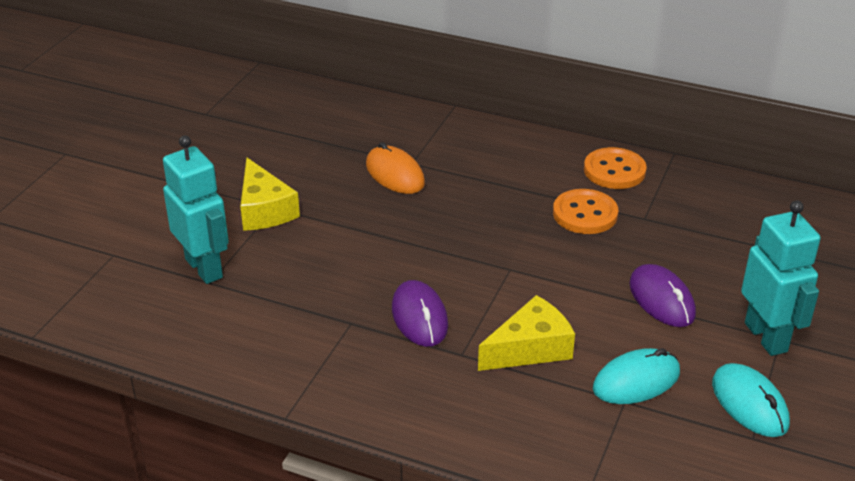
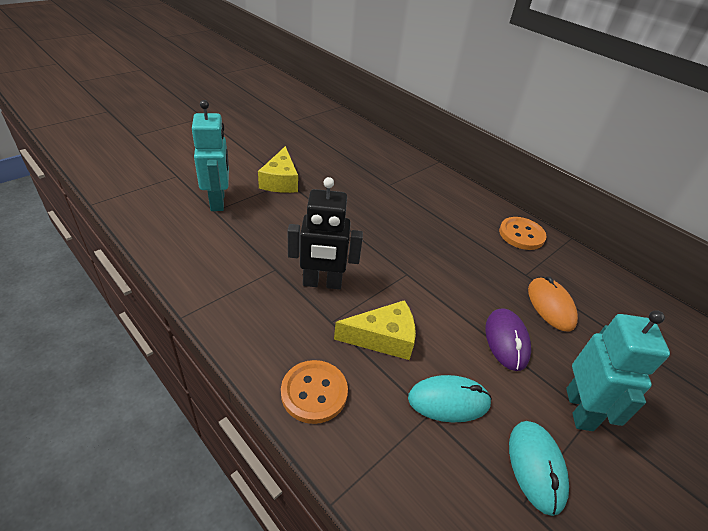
camera: 20 degrees right, 5 degrees up
(395, 174) = (373, 187): orange mouse -> orange mouse (550, 306)
(419, 317) = (322, 283): purple mouse -> black robot
(585, 214) = (483, 256): orange button -> orange button (314, 392)

